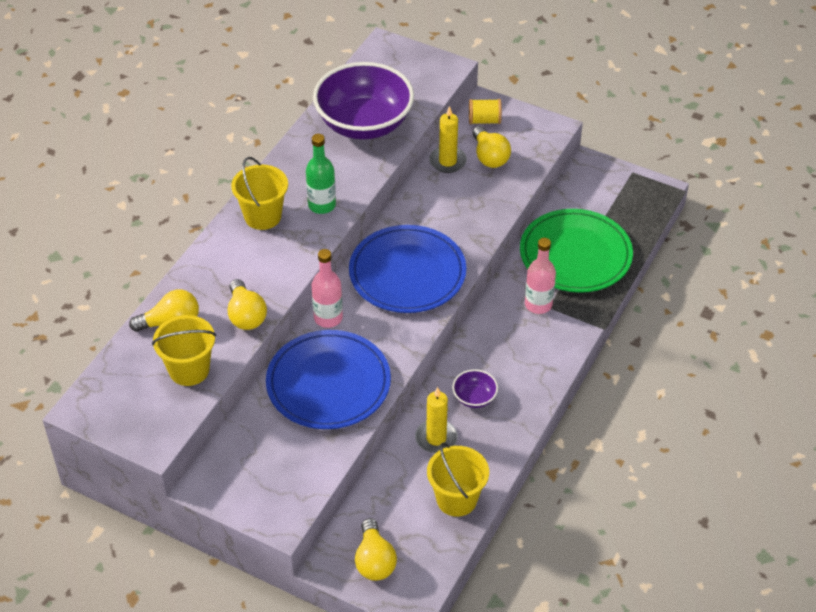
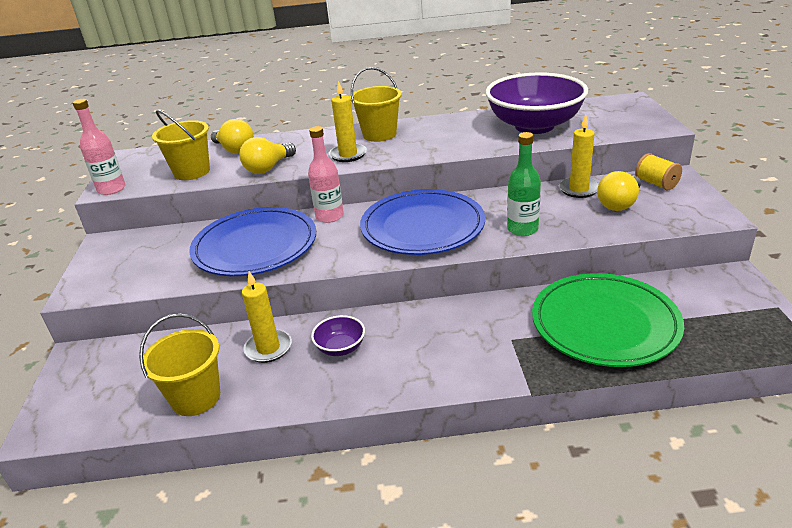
camera: 60 degrees right, 15 degrees down
(282, 255) = (348, 155): none -> yellow candle
(322, 205) = (421, 147): green bottle -> green bottle (522, 229)
(374, 561) = (89, 380): yellow light bulb -> none
(538, 304) = (506, 331): pink bottle -> pink bottle (111, 189)

